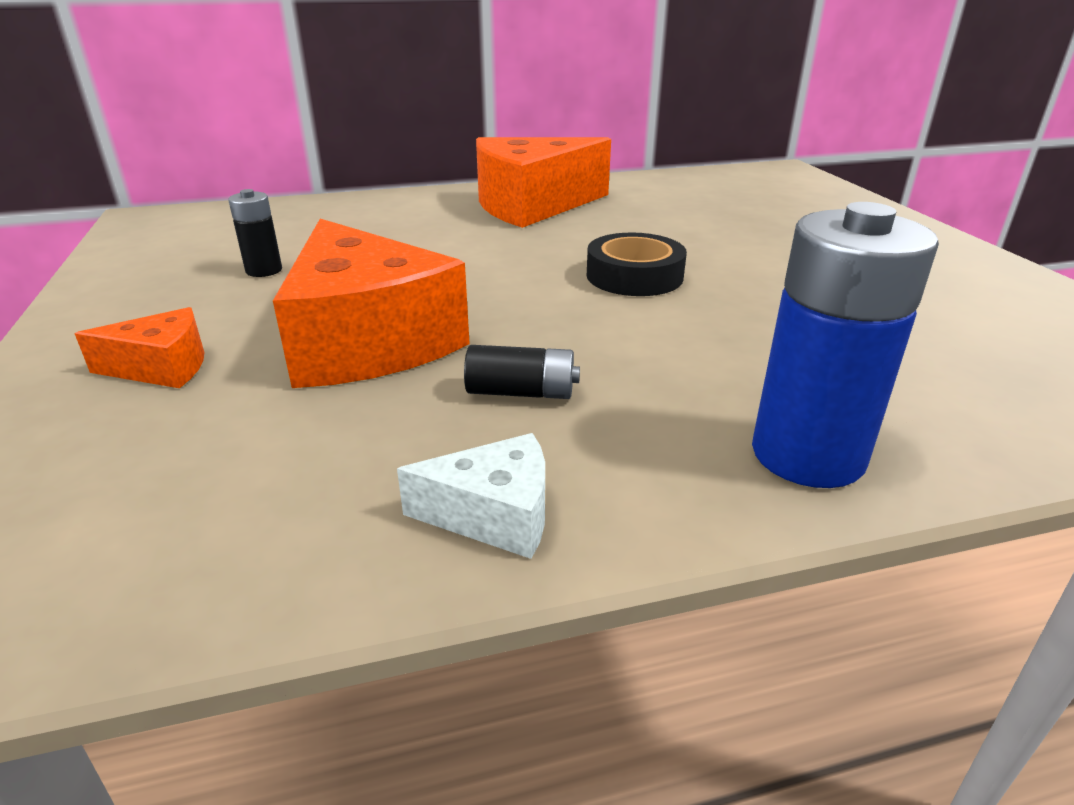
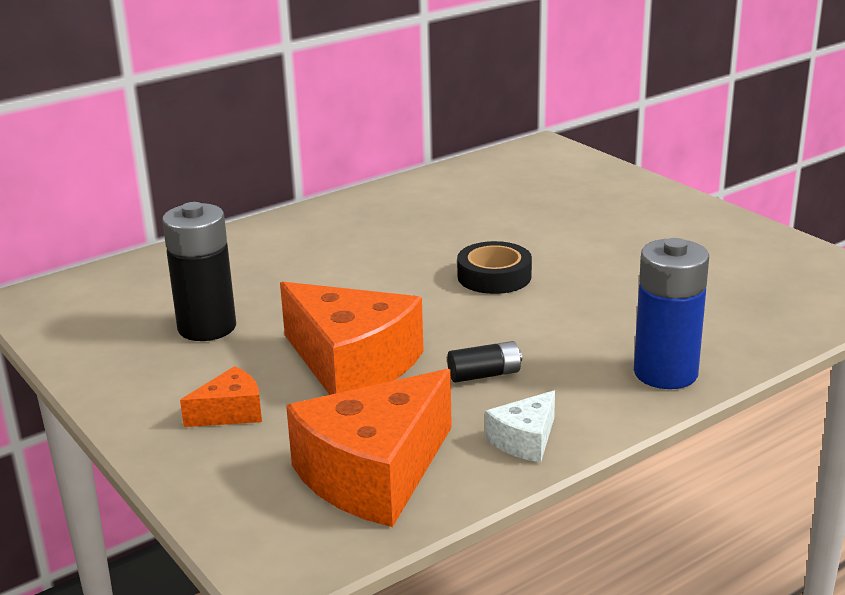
camera: 20 degrees left, 5 degrees down
(264, 270) = (207, 327): black battery -> black battery, size x1.99
(494, 515) = (525, 440): white cheese -> white cheese turned 150 degrees clockwise
(532, 205) = (362, 223): orange cheese -> orange cheese (374, 474)

